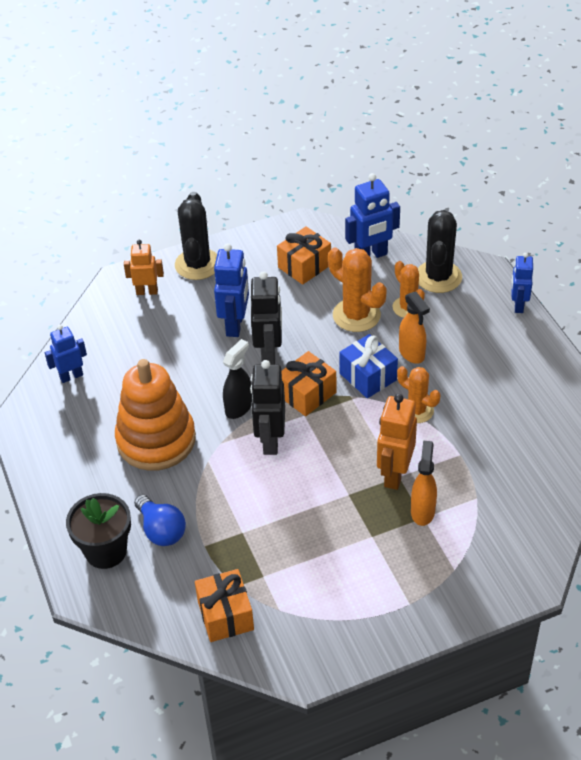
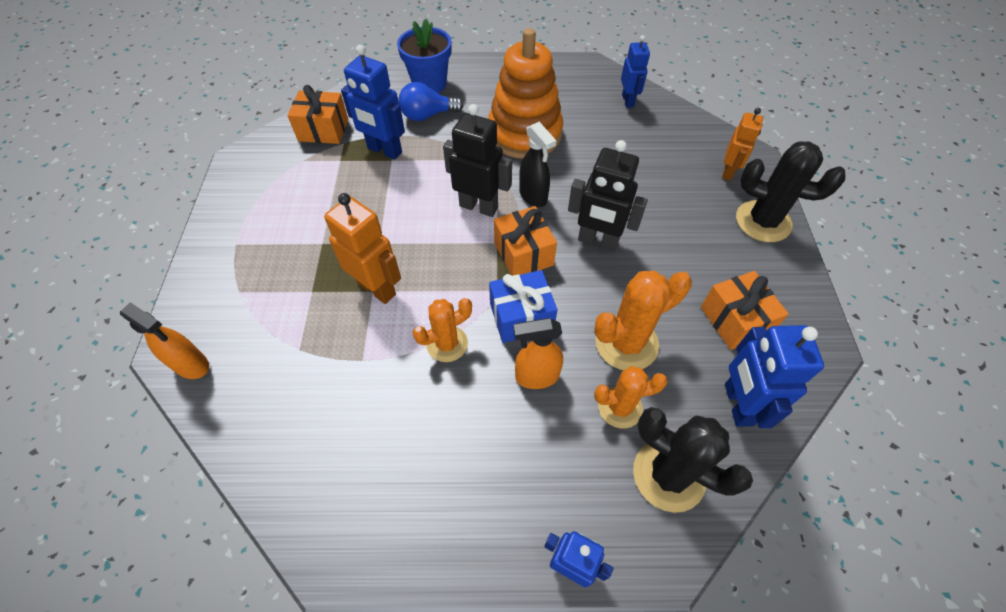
camera: 110 degrees right, 10 degrees up
(106, 551) = (429, 84): black flower pot -> blue flower pot
(235, 325) = (652, 226): blue robot -> blue robot (384, 151)
(422, 511) = (318, 294): orange spray bottle -> orange spray bottle (192, 365)

